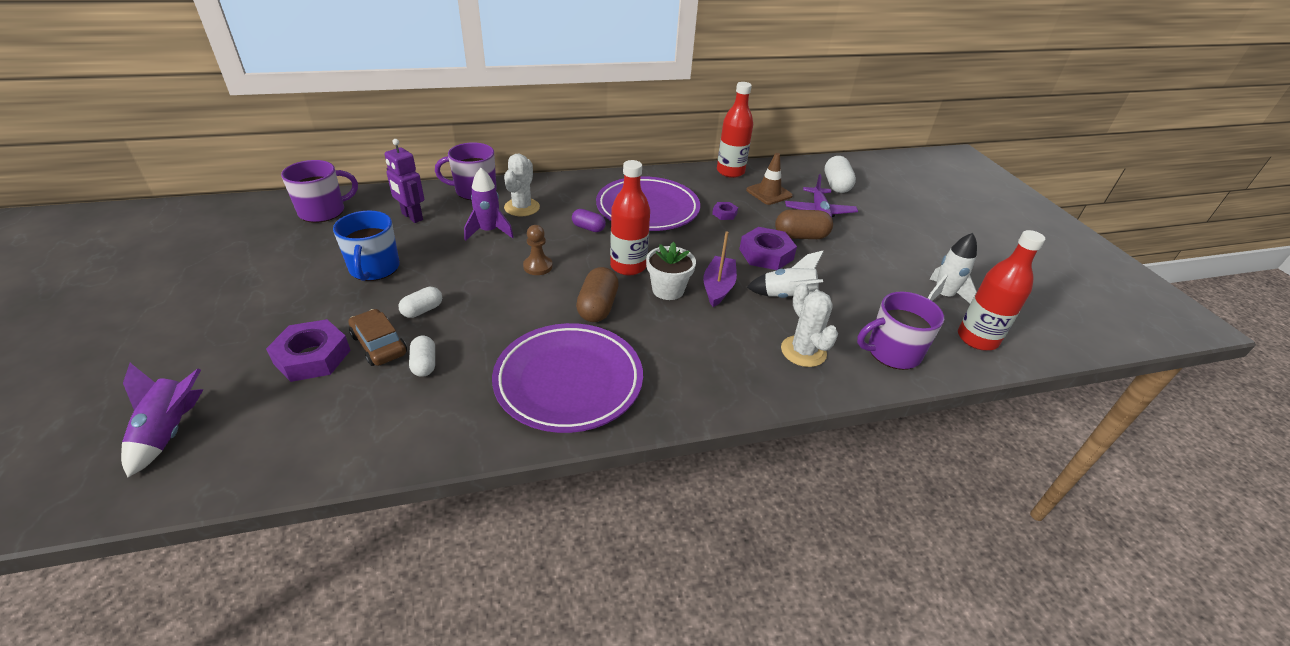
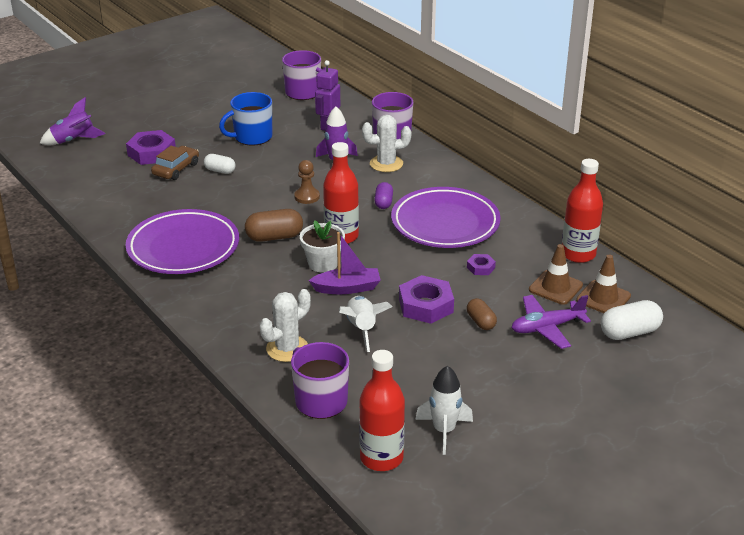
camera: 70 degrees right, 5 degrees down
(424, 364) = (167, 190): white capsule -> none
(791, 181) = (603, 298): none -> brown traffic cone
(800, 236) = (481, 322): brown capsule -> brown capsule, size x0.63

